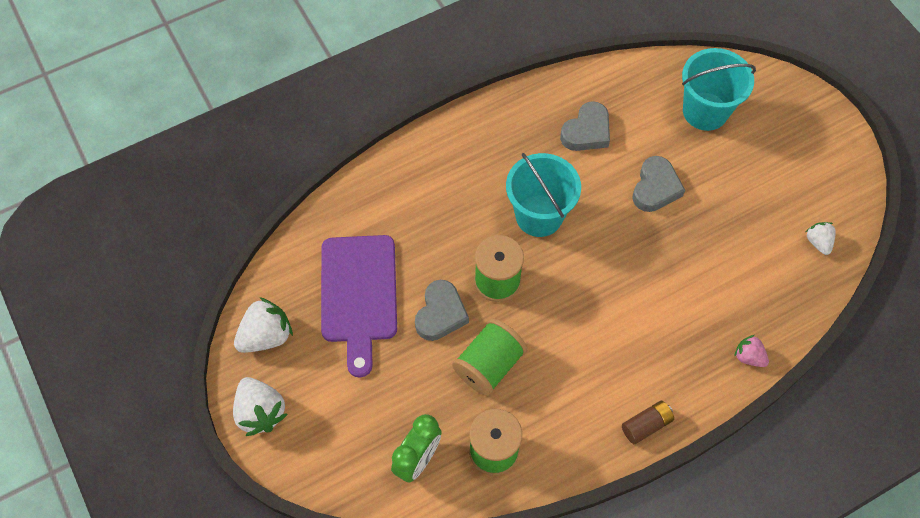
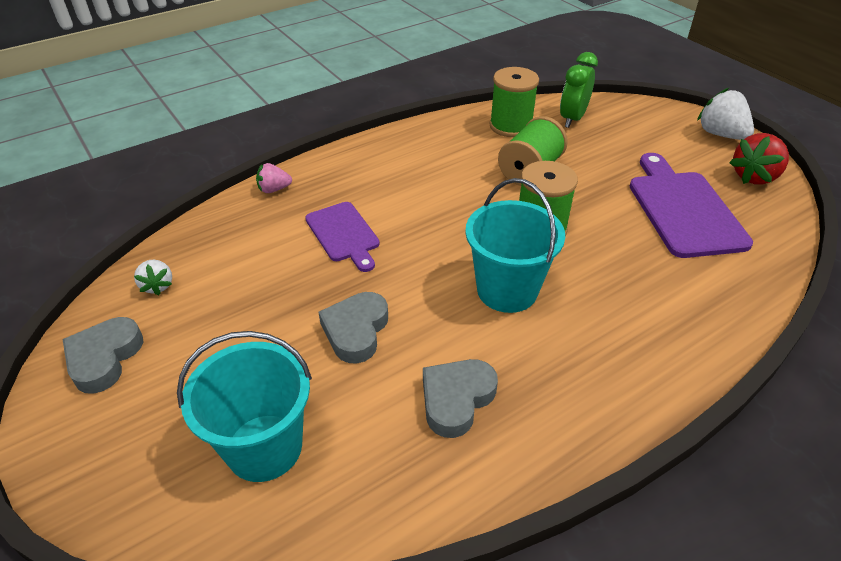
camera: 175 degrees right, 20 degrees down
(266, 336) = (754, 177): white strawberry -> red strawberry
(440, 314) = (591, 201): grey heart -> grey heart (104, 358)
(646, 425) = (379, 145): brown battery -> none
(673, 288) = (343, 234): none -> purple cutting board
(748, 357) = (274, 189): pink strawberry -> pink strawberry turned 135 degrees clockwise

